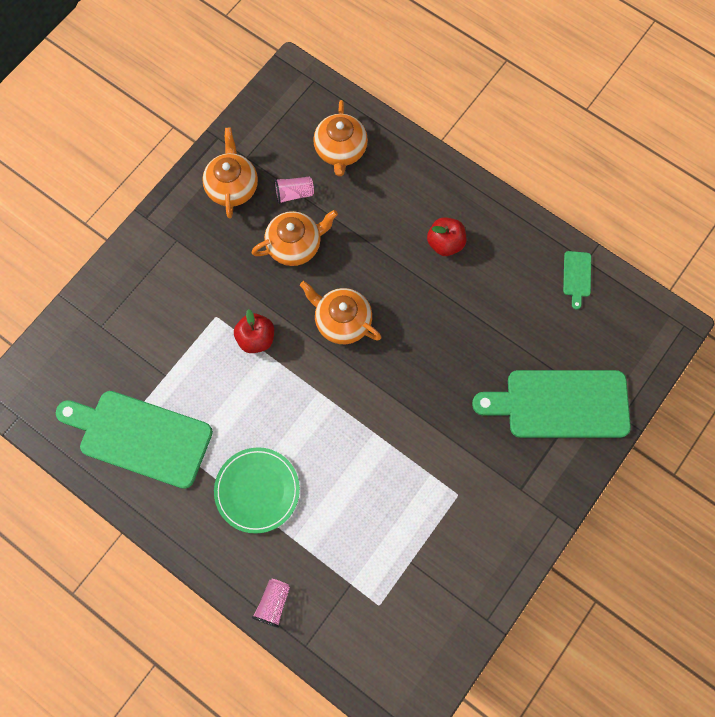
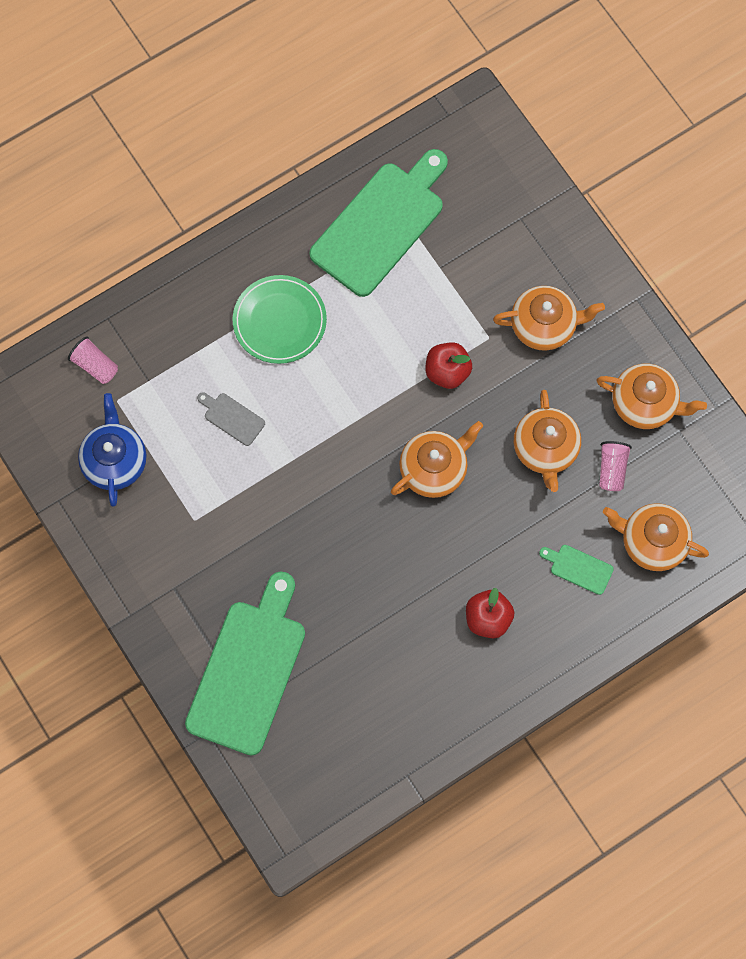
camera: 110 degrees right, 0 degrees up
(191, 278) = (544, 325): none -> orange teapot
(273, 603) = (161, 301): pink cup -> pink cup (95, 365)
(358, 497) = (232, 418): none -> grey cutting board
(433, 584) = (115, 461): none -> blue teapot
(577, 276) = (391, 755): green cutting board -> green cutting board (579, 568)

